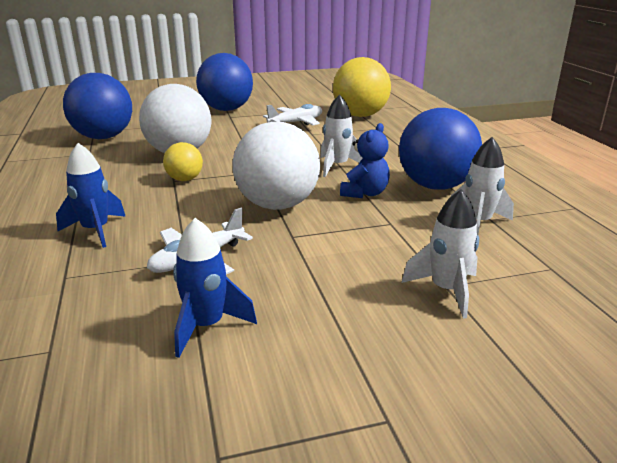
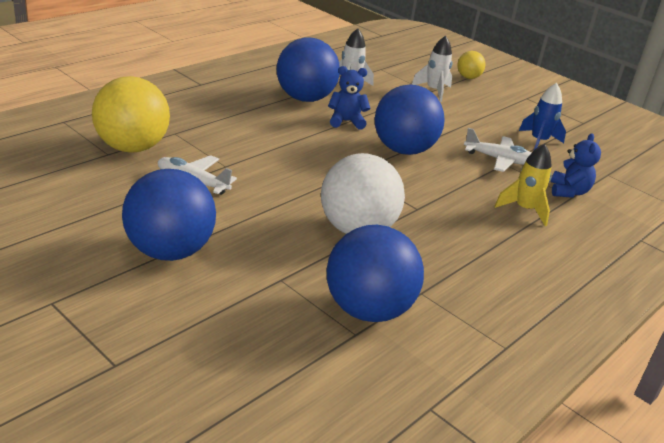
camera: 125 degrees left, 5 degrees up
(75, 280) = (568, 192): none -> blue teddy bear
(96, 231) = (524, 209): blue rocket -> yellow rocket
(185, 179) = (409, 203): yellow ball -> yellow ball (468, 77)
(277, 205) = (403, 150): white ball -> blue ball
(337, 166) = (305, 139): white rocket -> none

